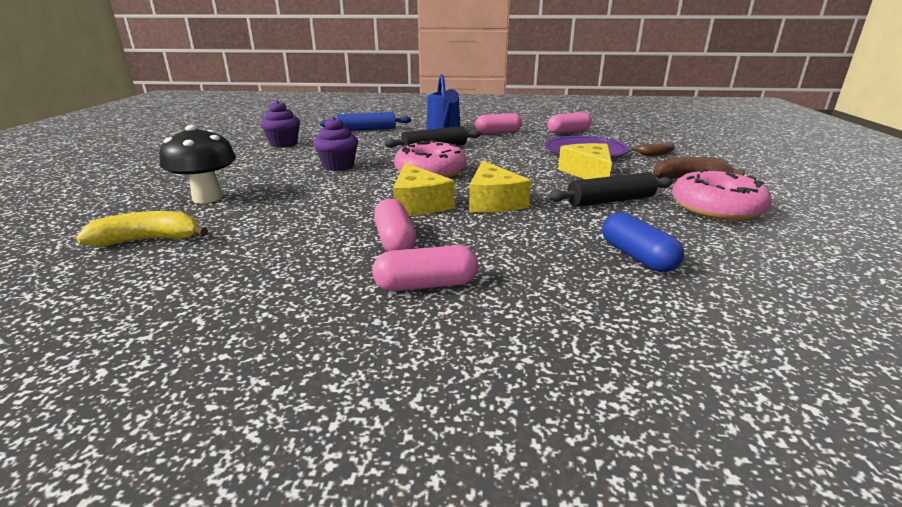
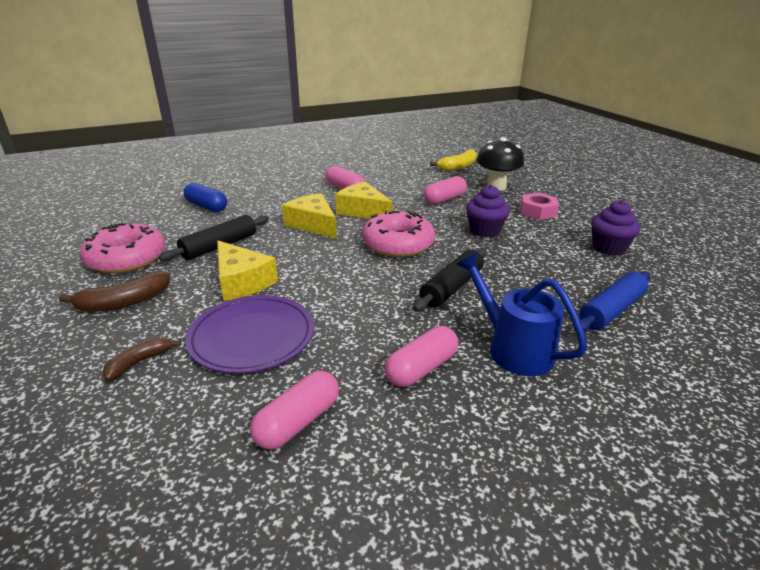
camera: 150 degrees right, 5 degrees up
(252, 169) = (538, 211): none -> pink nut
(426, 285) = (307, 176): pink capsule -> pink capsule (444, 199)

